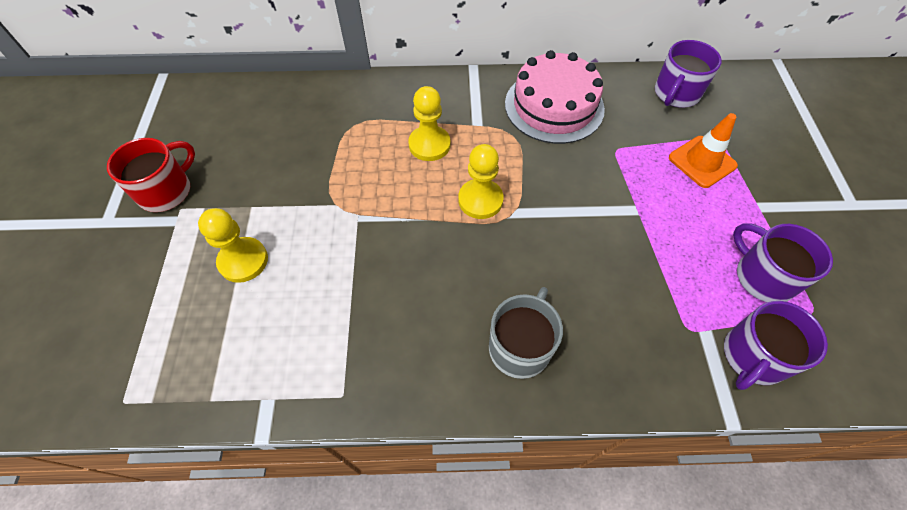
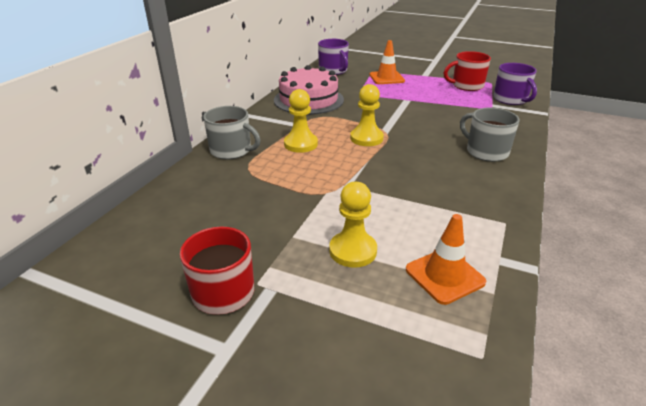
camera: 65 degrees left, 25 degrees down
(226, 349) = (444, 276): none -> orange traffic cone
(384, 97) = (232, 150): none -> grey mug
(763, 276) = (466, 86): purple mug -> red mug

